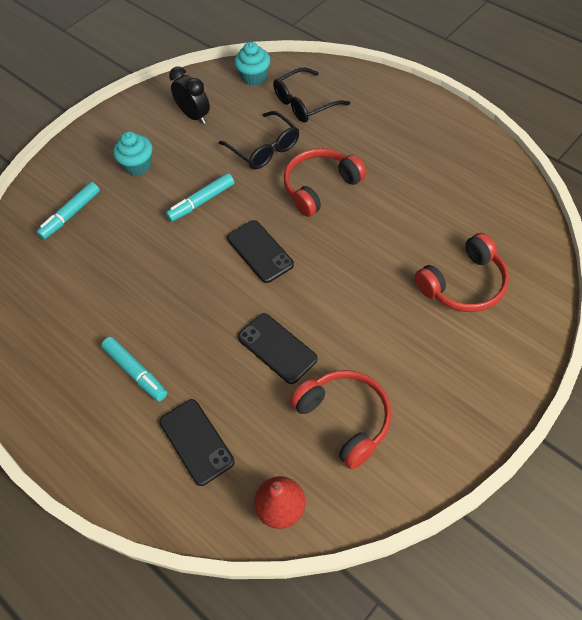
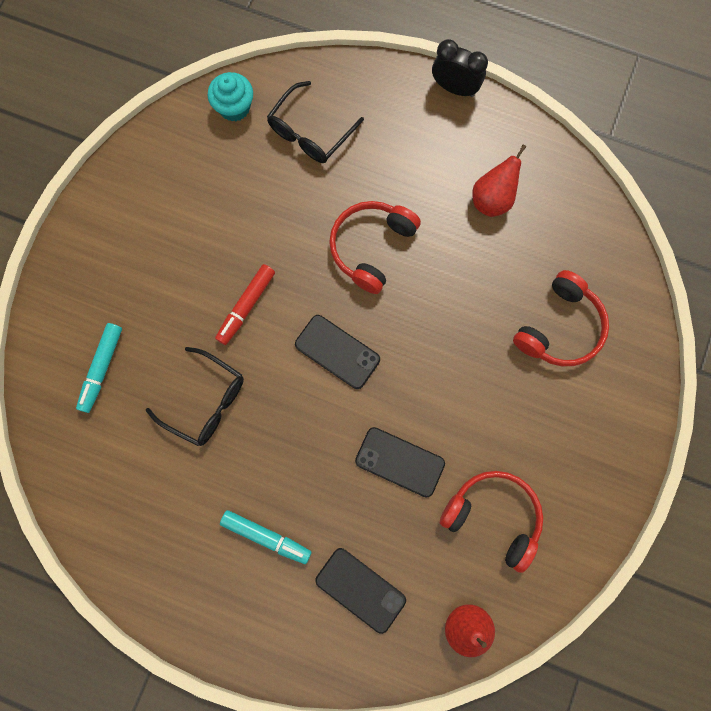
camera: 25 degrees left, 20 degrees up
(138, 165) = (149, 278): turquoise cupcake -> none
(194, 116) = (186, 187): black clock -> black clock (454, 88)
(202, 202) = (246, 306): turquoise marker -> red marker
(264, 148) = (288, 211): black glasses -> black glasses (206, 402)
(436, 178) = (492, 199): none -> red pear

